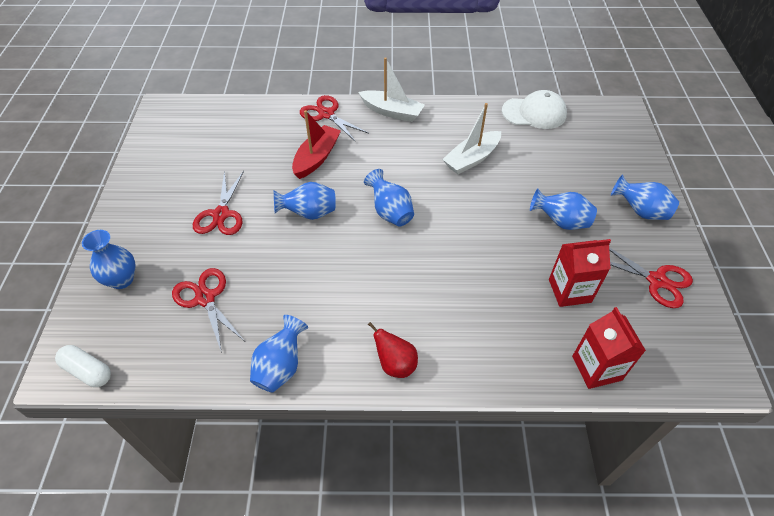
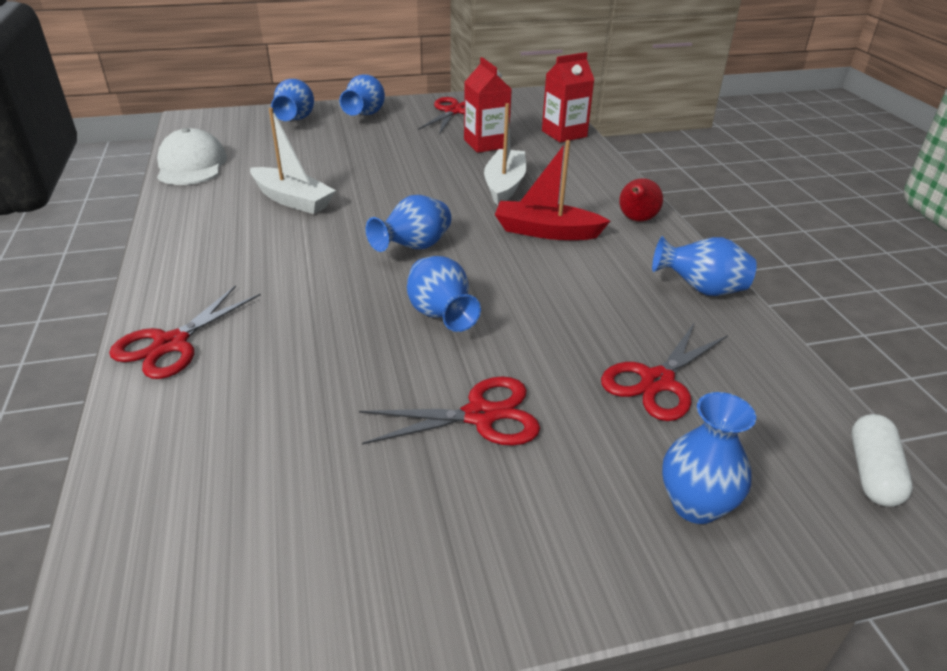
camera: 105 degrees left, 15 degrees down
(316, 158) = (304, 332): red boat -> red boat (546, 231)
(392, 112) = (173, 272): white boat -> white boat (504, 185)
(560, 222) = (393, 148): blue vase -> blue vase (295, 120)

